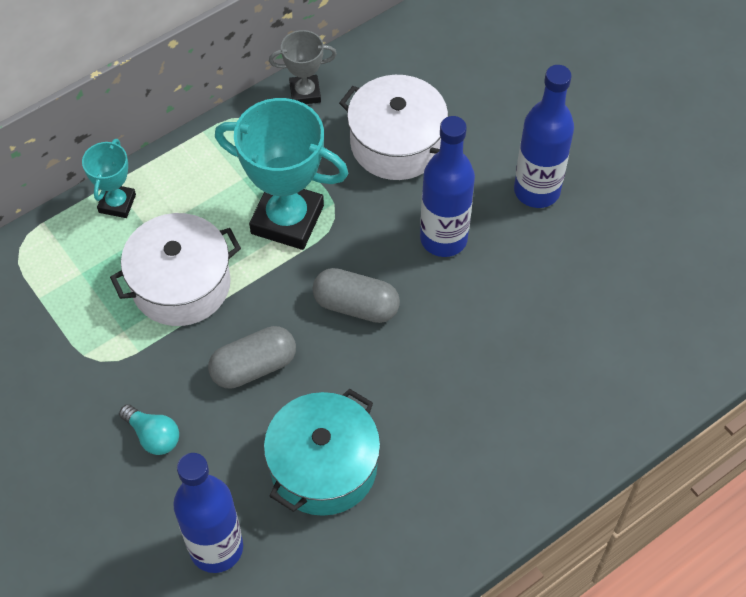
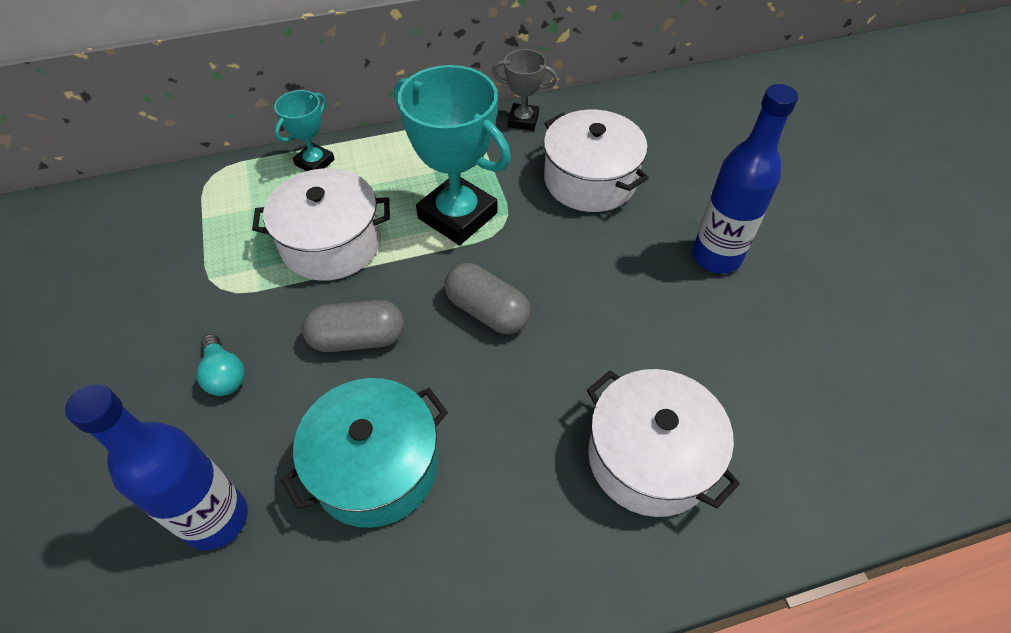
camera: 20 degrees right, 5 degrees down
(443, 239) = (603, 274): blue bottle -> none
(536, 386) = (649, 457): none -> white pot

